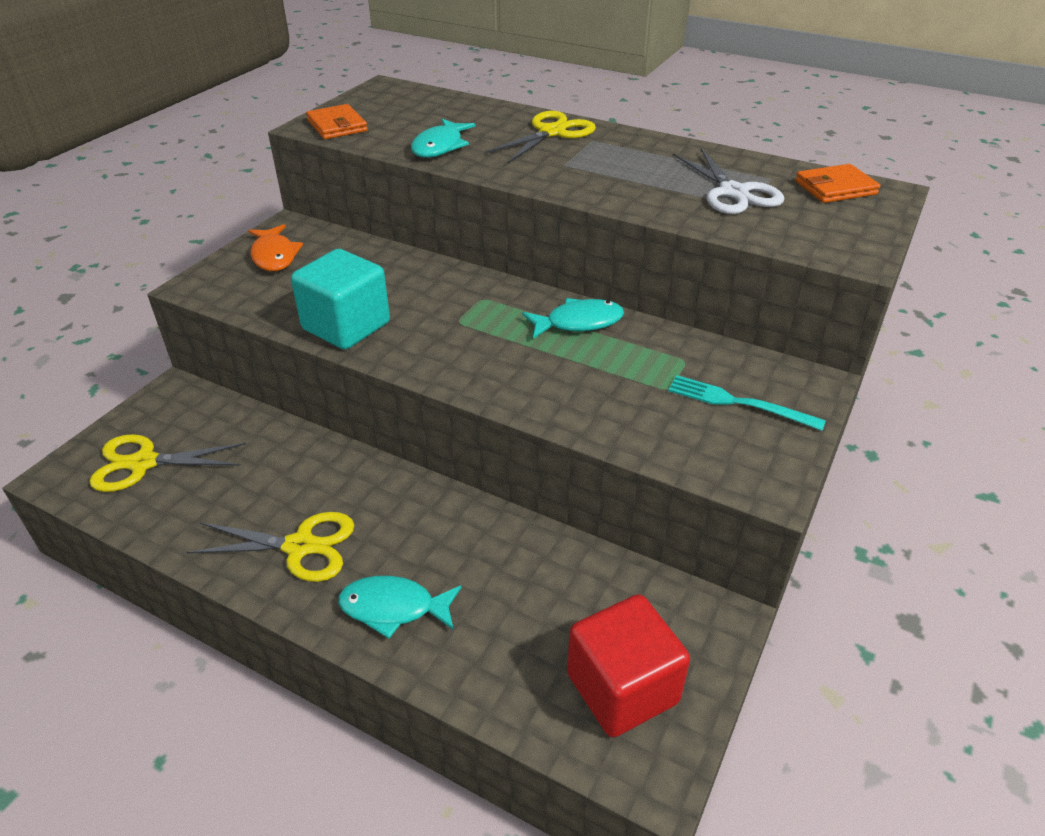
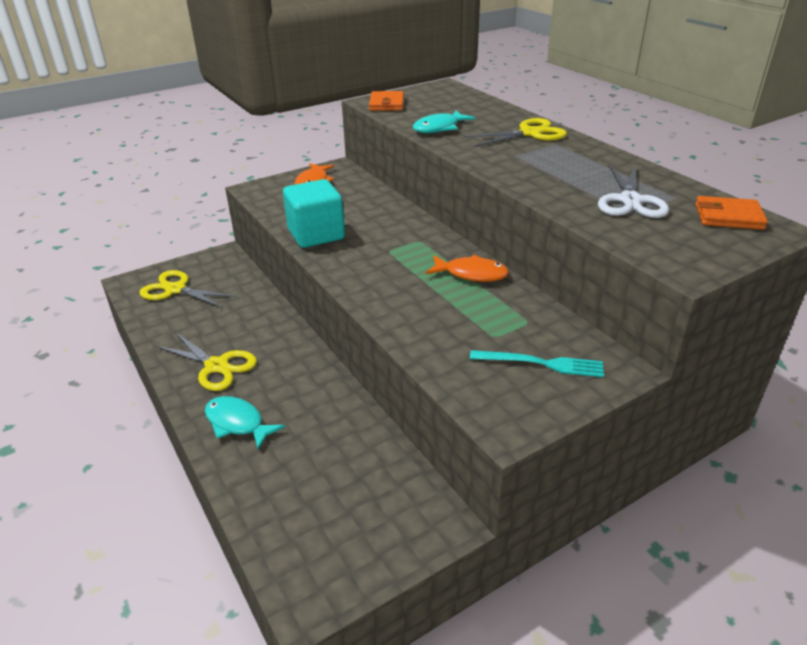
camera: 30 degrees right, 5 degrees down
(578, 322) = (471, 274): turquoise fish -> orange fish
(622, 688) = (334, 536): red cube -> none
(738, 403) = (541, 363): turquoise fork -> turquoise fork turned 135 degrees clockwise

